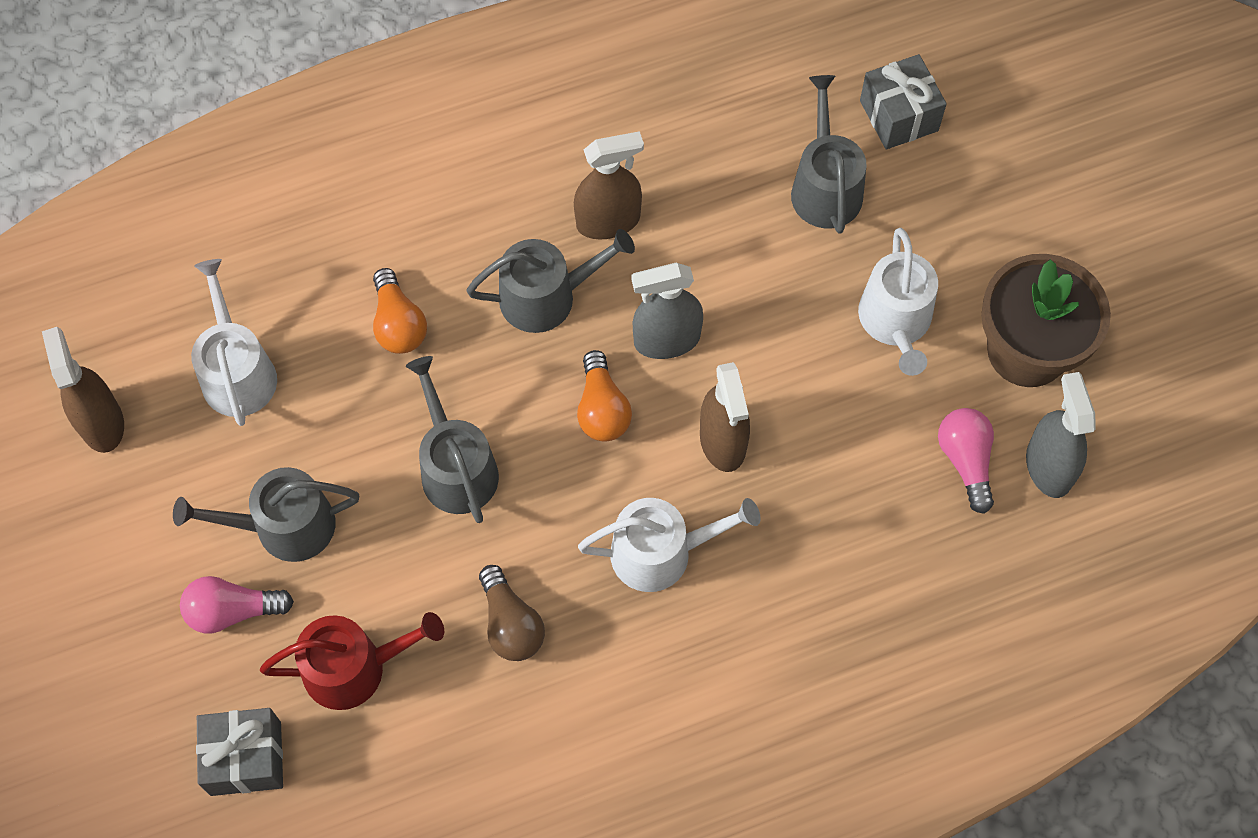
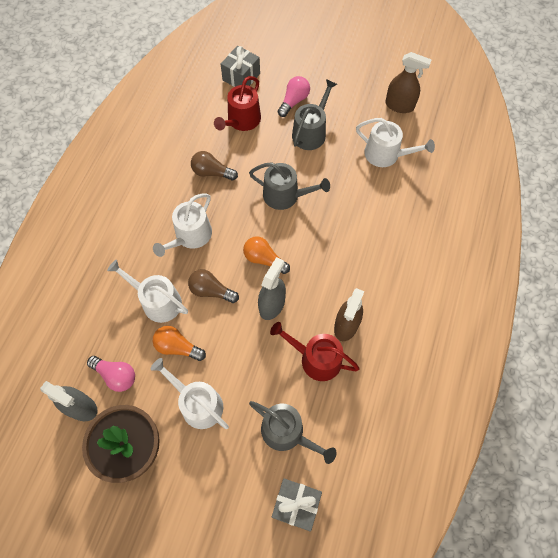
camera: 130 degrees right, 0 degrees up
(398, 324) = (362, 217): orange light bulb -> orange light bulb (177, 347)
(547, 297) = (330, 276): grey watering can -> none
(693, 224) = (316, 359): none -> red watering can
(723, 441) = (211, 291): brown spray bottle -> brown light bulb
(810, 504) = (157, 301): none -> white watering can

